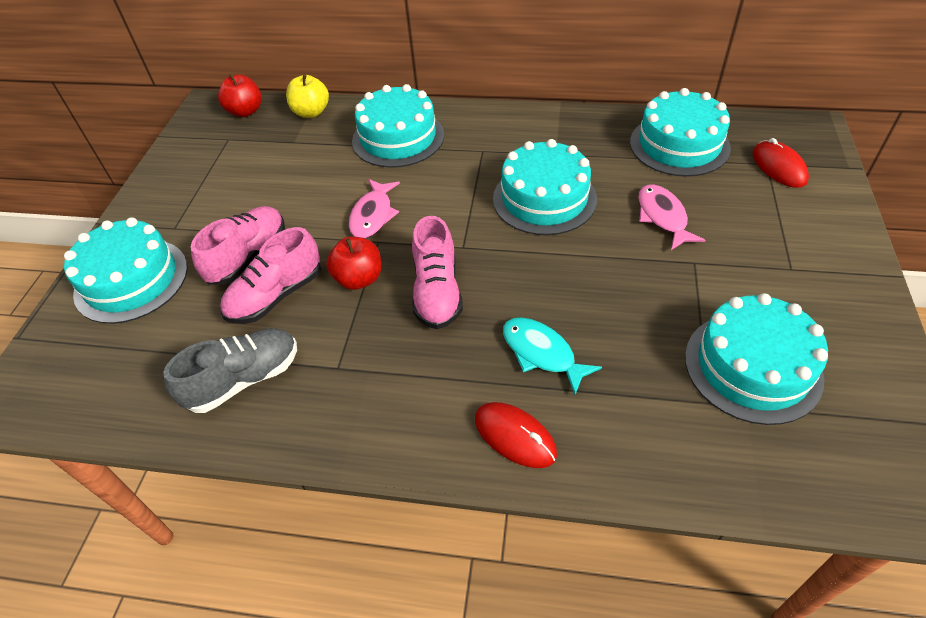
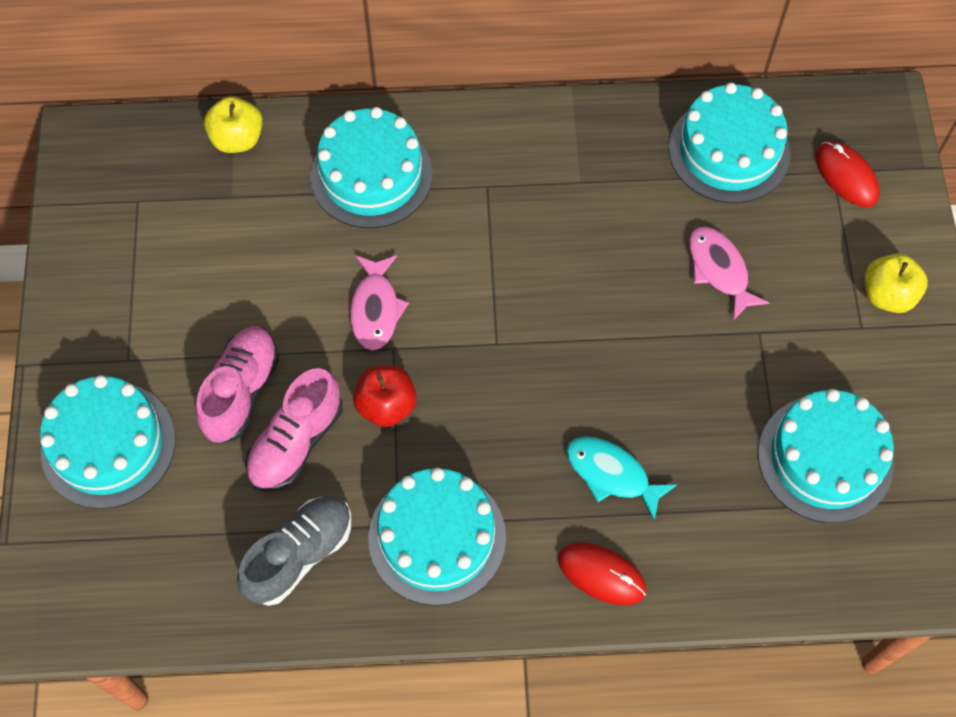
camera: 15 degrees left, 15 degrees up
(245, 111) = (142, 146): red apple -> none
(437, 292) = (481, 411): pink shoe -> none
(544, 199) = (578, 258): turquoise cake -> turquoise cake (437, 537)
(816, 248) = (887, 295): none -> yellow apple

